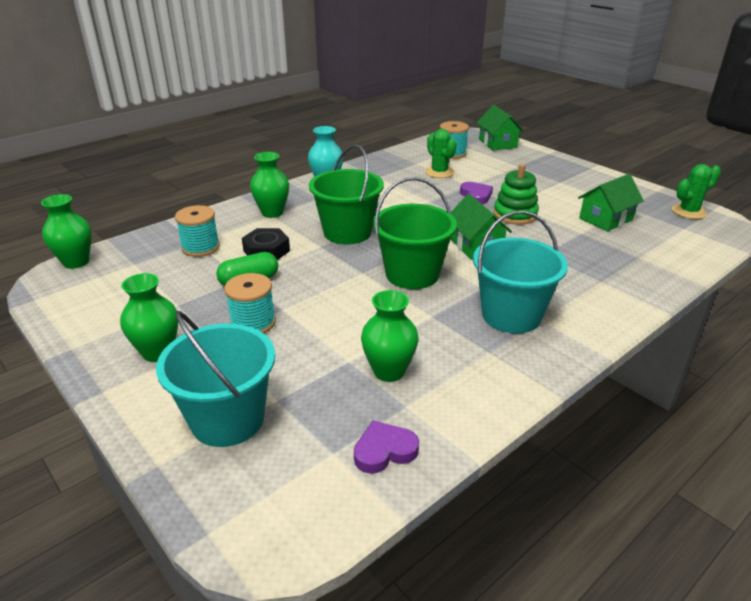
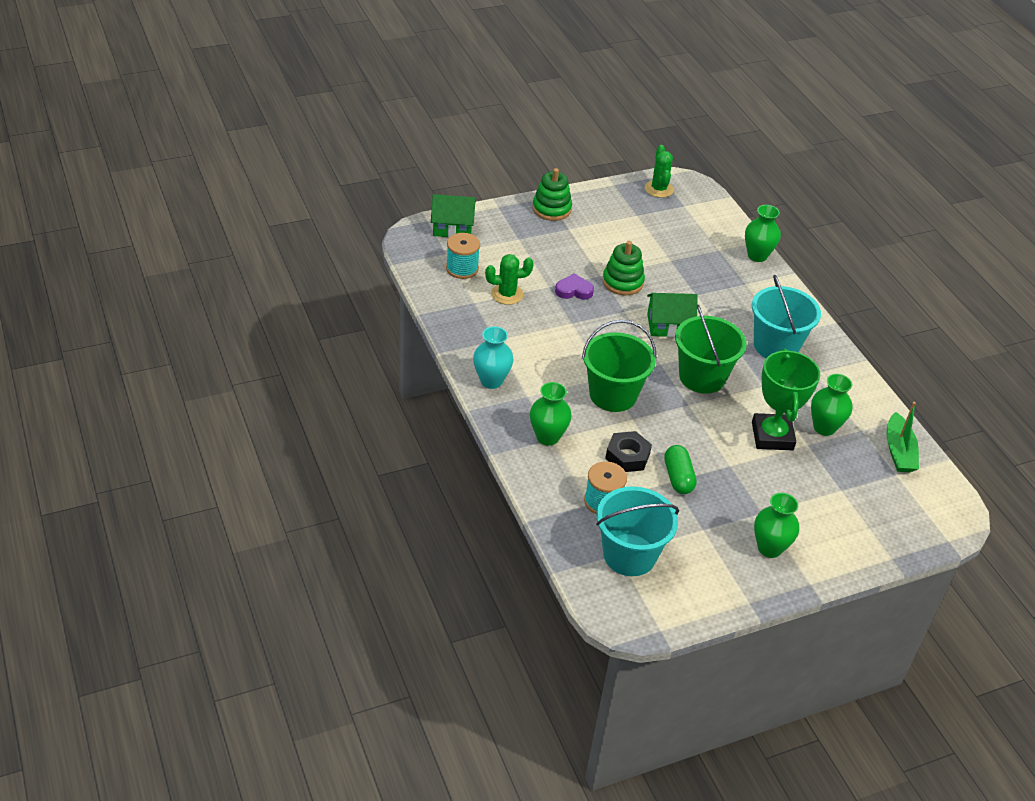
camera: 75 degrees left, 10 degrees up
(76, 262) = (597, 598): green vase -> green vase (757, 255)
(228, 419) = (856, 518): turquoise bucket -> turquoise bucket (629, 555)
(253, 323) = (745, 486): turquoise spool -> none
(347, 332) = (772, 436): none -> green trophy
(384, 451) = (898, 451): purple heart -> green boat
(577, 171) = (551, 209): none -> green stacking toy
(605, 219) = (652, 236): green house -> none

